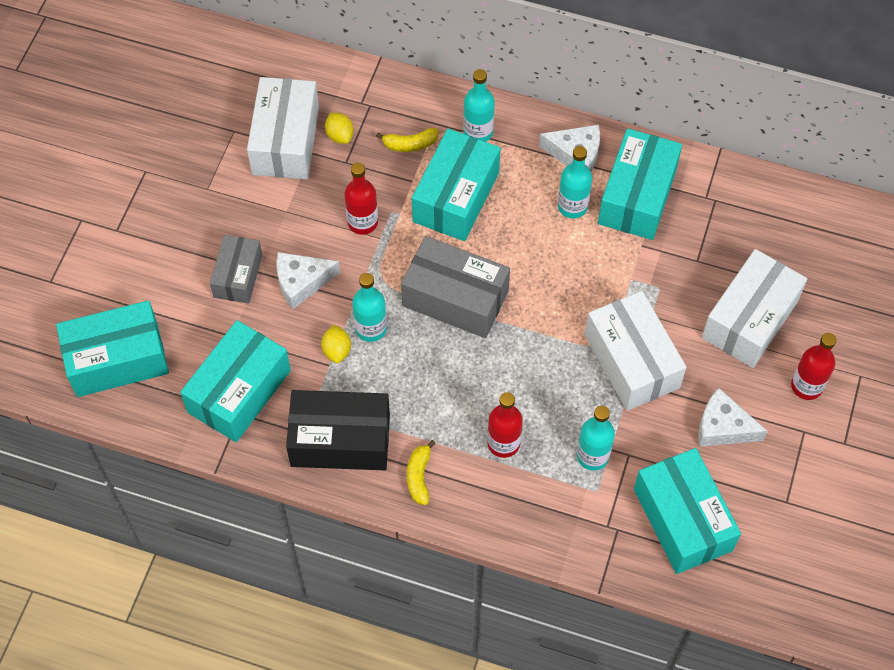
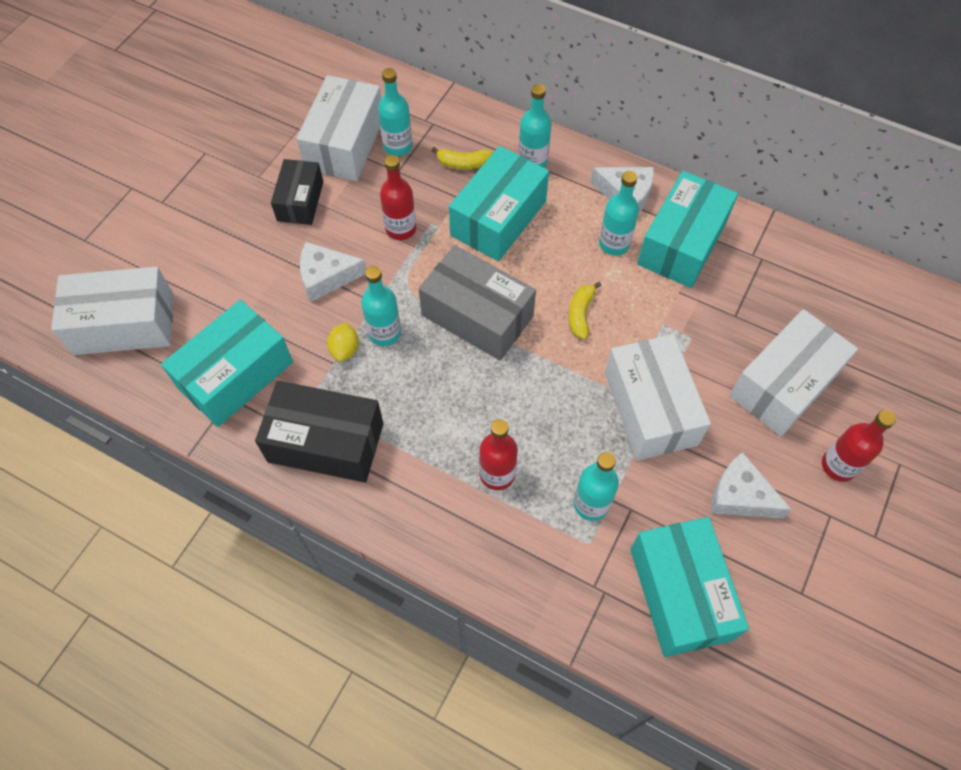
camera: 10 degrees right, 0 degrees up
(117, 359) = (124, 324): turquoise box -> white box
(238, 276) = (265, 262): grey box -> none
(256, 208) = (300, 201): none -> black box
(340, 135) = (398, 146): yellow lemon -> turquoise bottle
(419, 476) = (399, 495): yellow banana -> yellow banana (580, 314)

